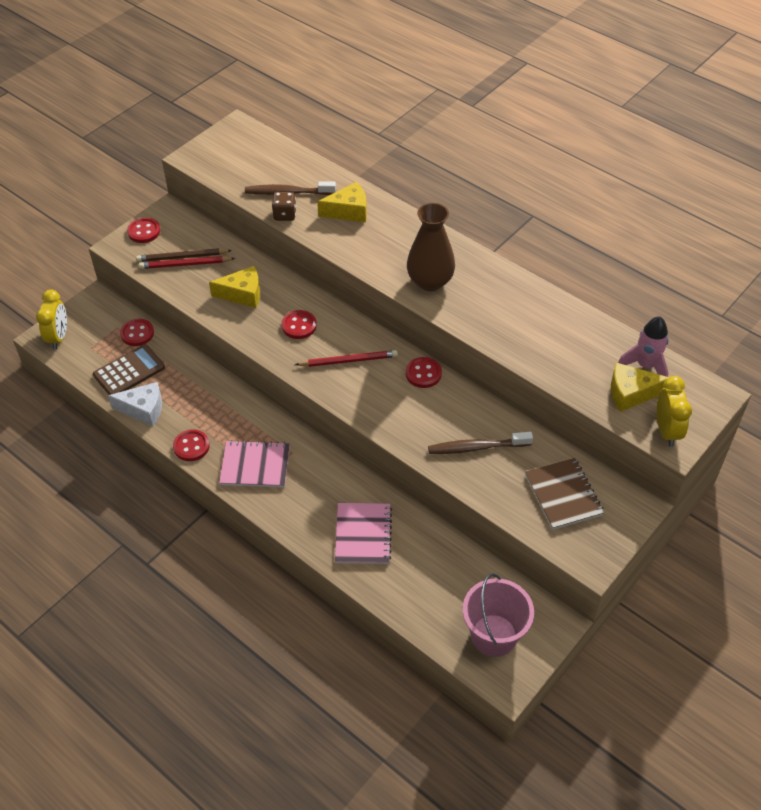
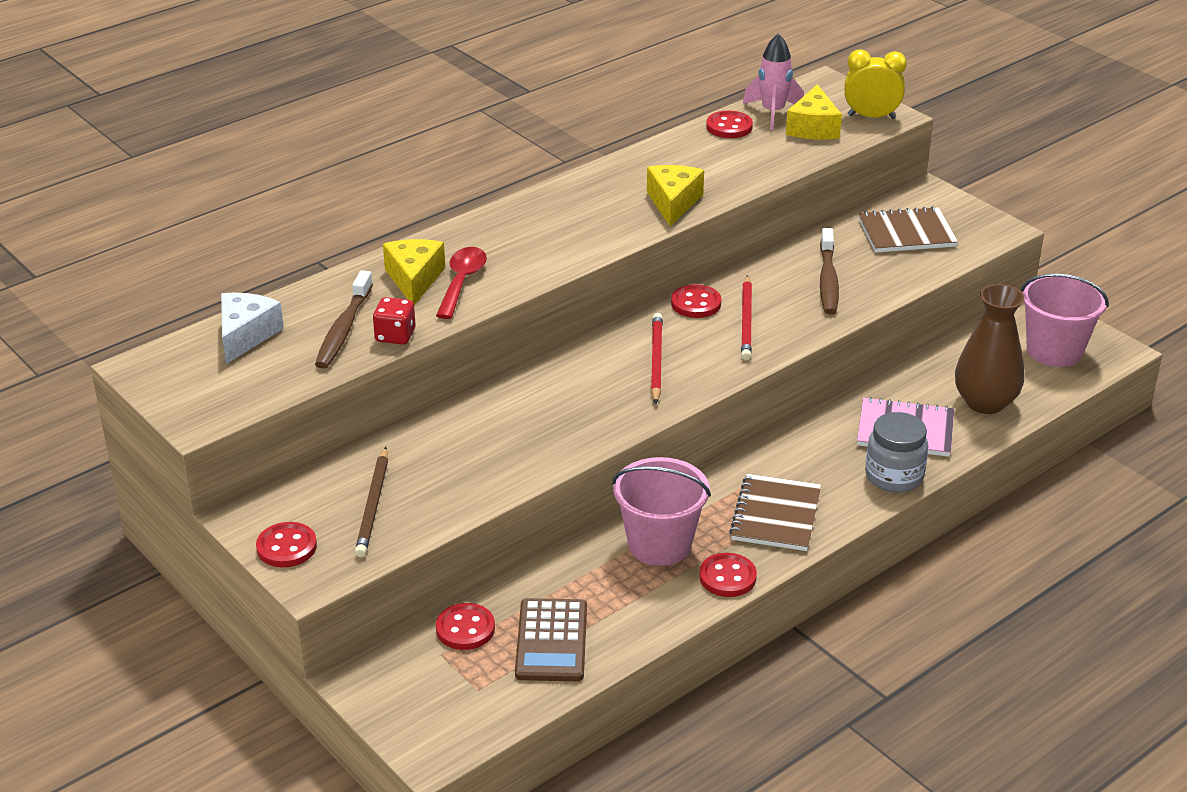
camera: 80 degrees left, 15 degrees down
(59, 337) = (439, 731): yellow clock -> none
(129, 371) = (551, 641): brown calculator -> brown calculator turned 150 degrees counterclockwise
(143, 409) = (640, 627): white cheese -> white cheese (246, 335)
(185, 264) = (393, 503): red pencil -> red pencil (746, 321)
(218, 409) = (659, 544): none -> pink bucket
(242, 294) = (487, 446): yellow cheese -> yellow cheese (673, 203)
(255, 465) = (775, 515): pink notebook -> brown notebook
(285, 215) = (395, 336): brown dice -> red dice
(299, 326) = (574, 397): red button -> red button (729, 127)
(307, 530) = (894, 476): none -> grey jar
(350, 232) = (462, 282): none -> red spoon
(430, 281) = (587, 230): brown vase -> brown vase (985, 402)

